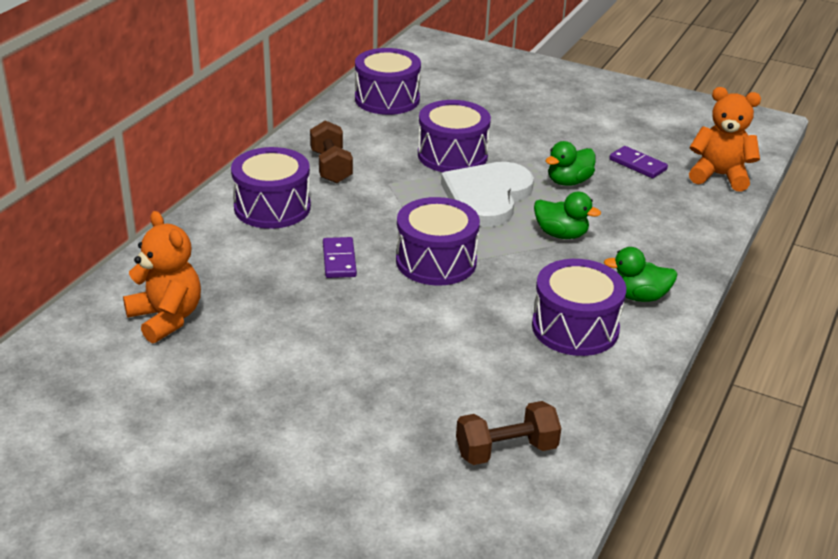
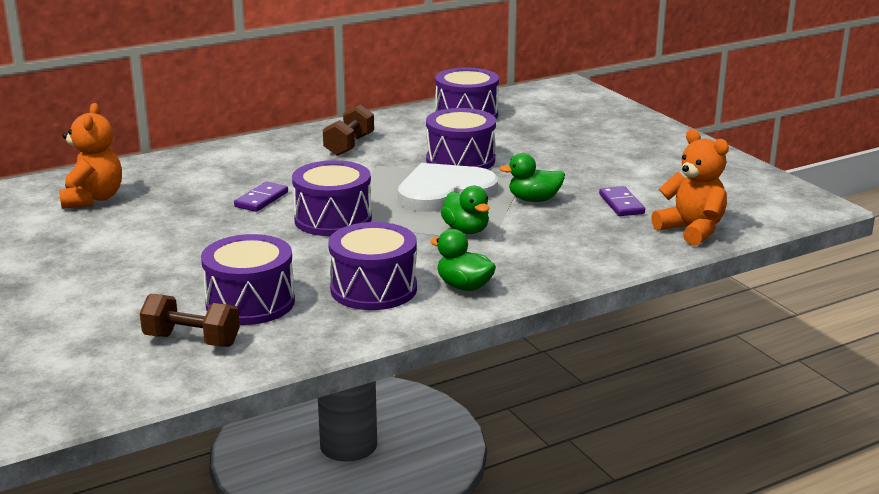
camera: 35 degrees right, 10 degrees down
(272, 207) = (265, 158): purple drum -> purple drum (250, 303)

